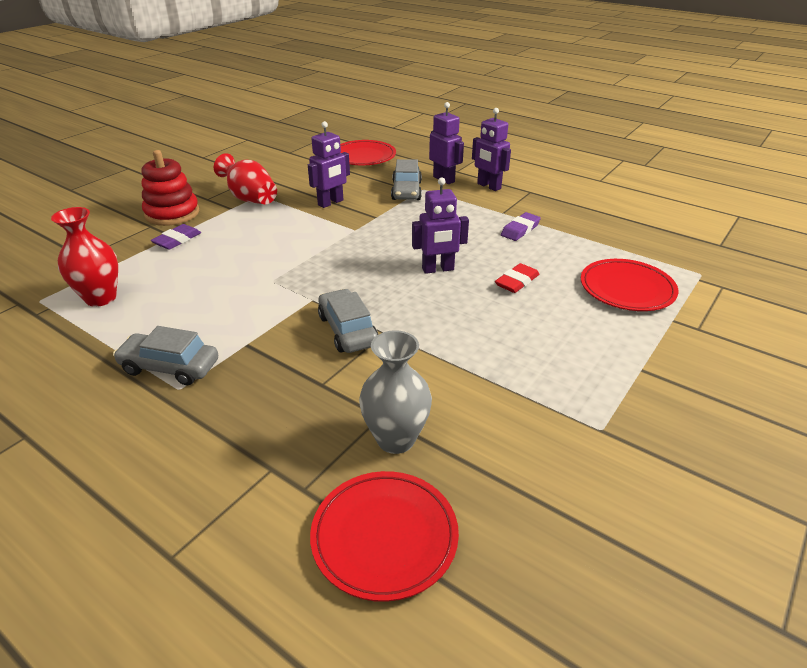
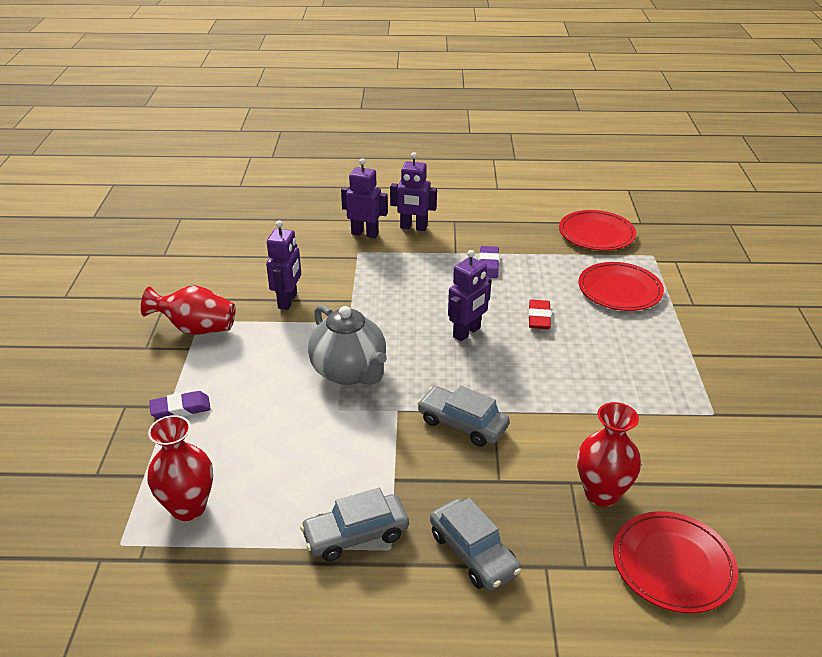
camera: 35 degrees left, 0 degrees up
(172, 213) = (130, 381): red stacking toy -> none
(177, 240) = (180, 409): purple eraser -> purple eraser turned 75 degrees clockwise
(312, 261) = (349, 372): none -> grey teapot
(363, 156) = (254, 233): red plate -> red plate (596, 234)
(396, 439) = (601, 493): grey vase -> red vase
(406, 191) = (345, 260): grey car -> grey car (473, 553)

